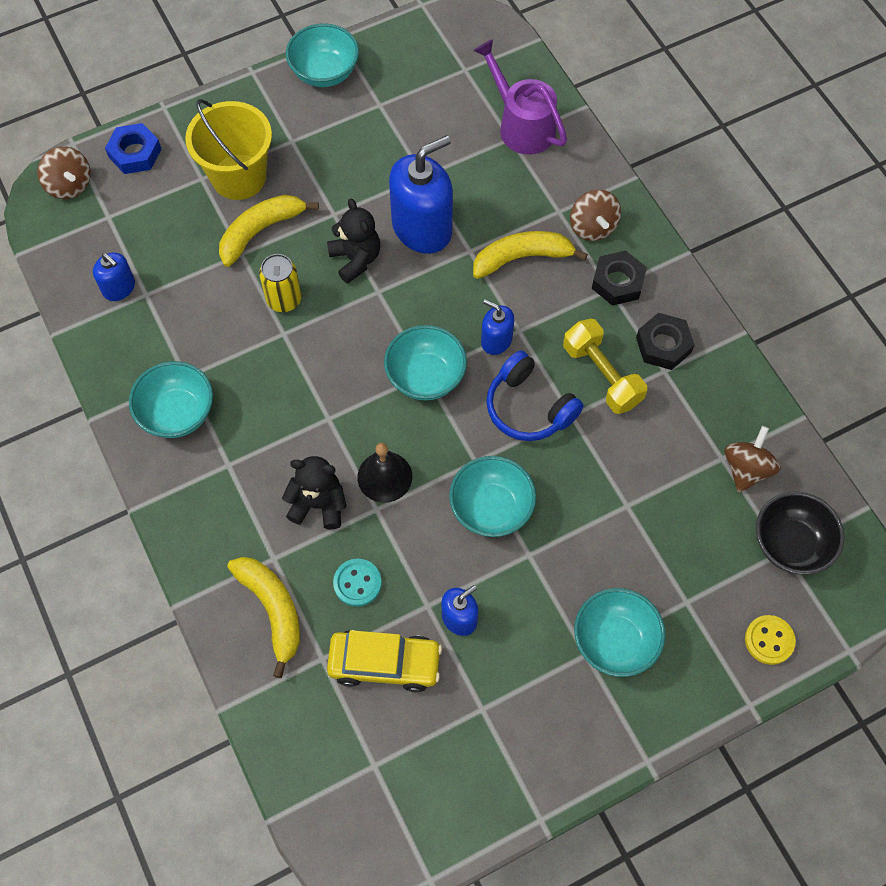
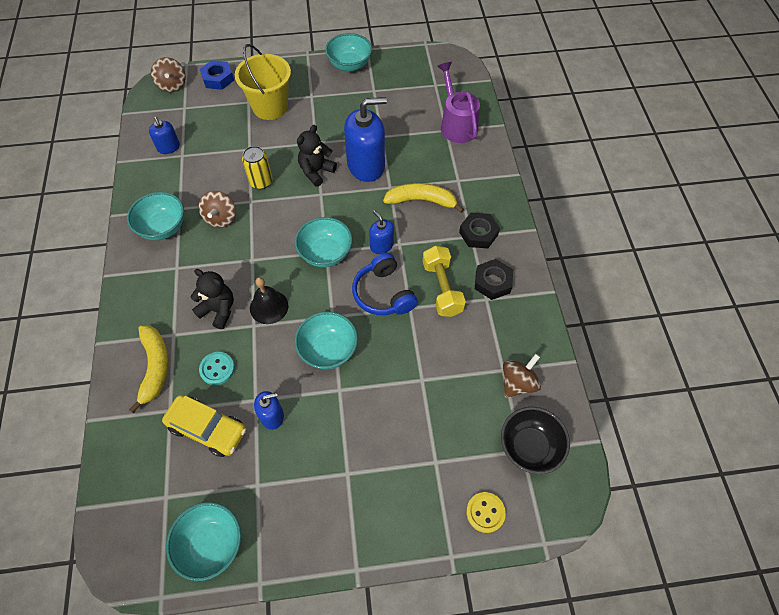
camera: 20 degrees right, 5 degrees down
(260, 231) = (267, 140): yellow banana -> none
(355, 259) = (316, 171): black teddy bear -> black teddy bear turned 135 degrees counterclockwise
(592, 227) = (476, 195): brown spinning top -> brown spinning top (221, 218)
(614, 641) = (371, 471): turquoise bowl -> turquoise bowl (211, 544)

